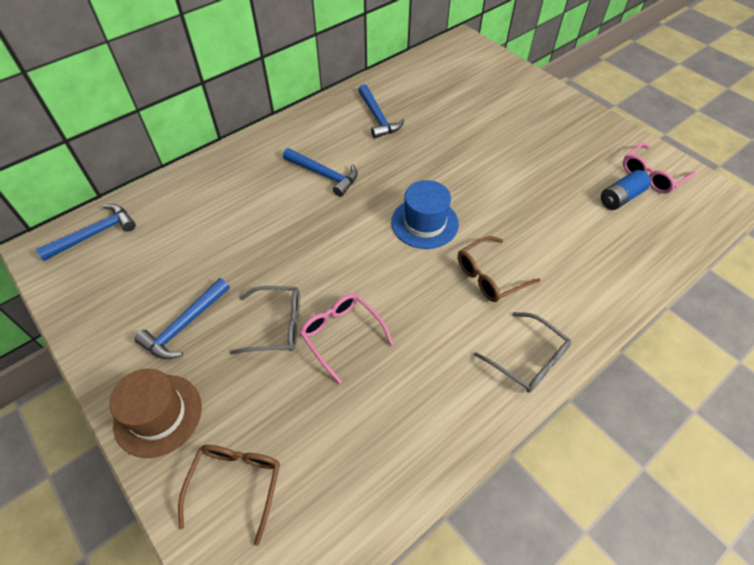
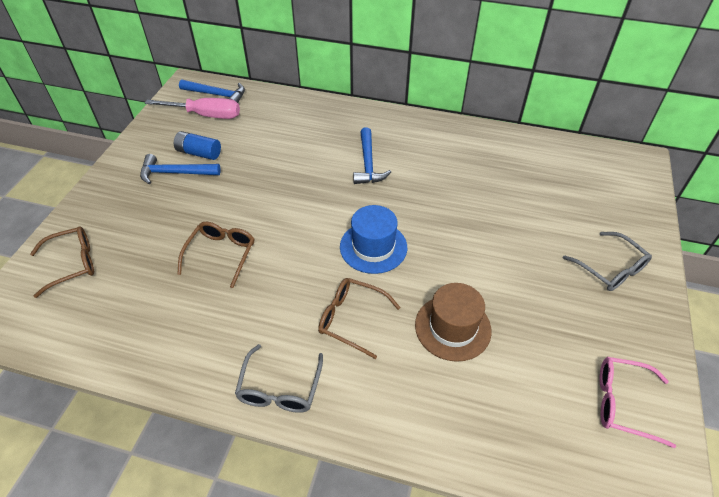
camera: 55 degrees right, 5 degrees down
(119, 258) = (206, 115): none -> pink screwdriver
(158, 415) = (103, 200): brown hat -> brown hat (452, 327)
(277, 325) = (205, 216): grey glasses -> grey glasses (610, 269)
(341, 335) = (221, 254): pink glasses -> brown glasses
(378, 118) = (465, 159): blue hammer -> none
(620, 198) = (554, 385): blue battery -> blue battery (199, 153)

